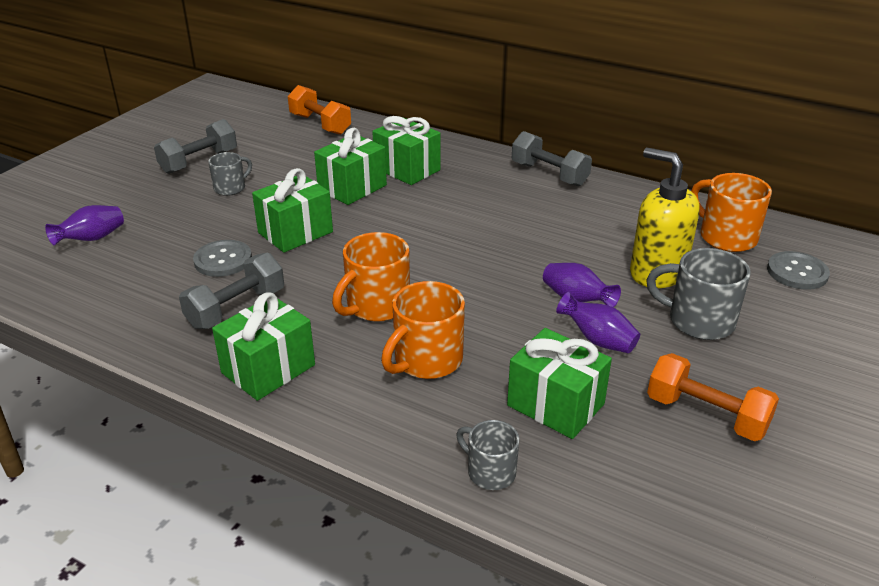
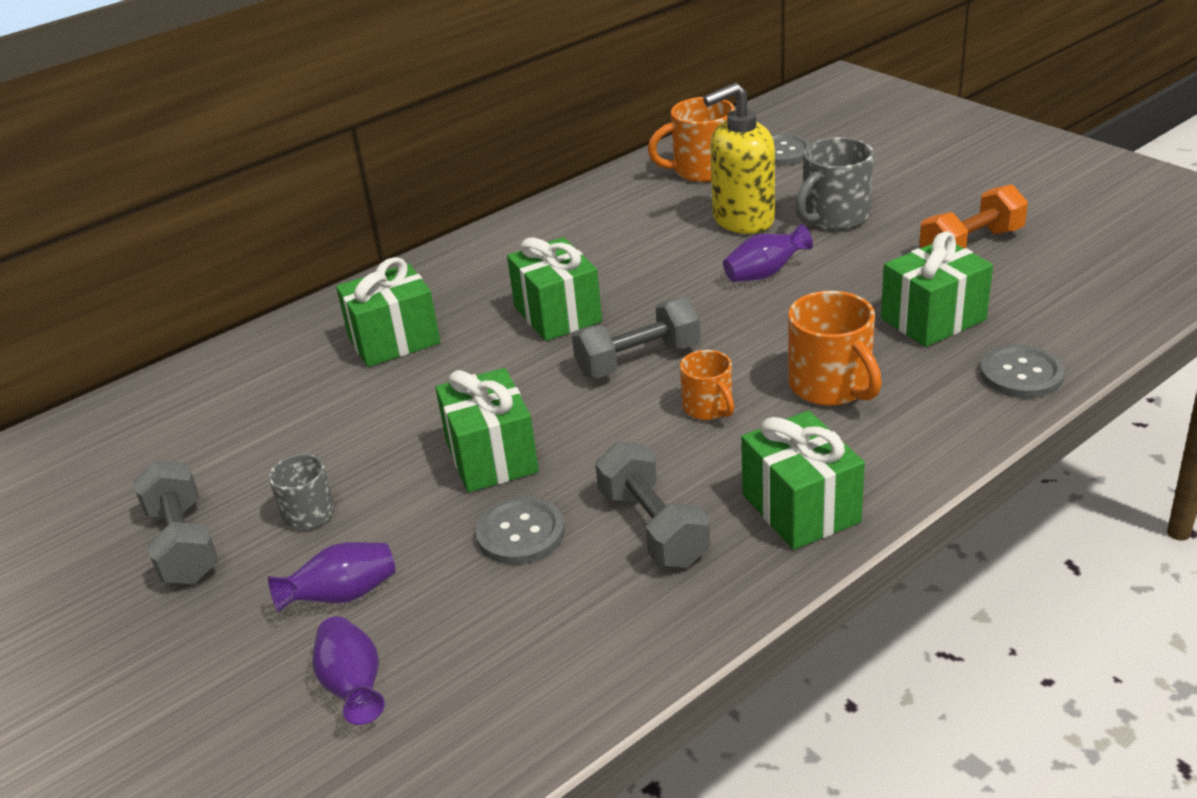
camera: 65 degrees left, 0 degrees up
(320, 124) = (178, 401): orange dumbbell -> none
(352, 188) = (406, 393): green gift -> green gift (557, 314)
(376, 306) = (708, 408): orange mug -> orange mug, size x0.61
(490, 472) = (1021, 374): grey mug -> grey button
(549, 174) = (497, 241): grey dumbbell -> grey dumbbell (638, 360)
(597, 340) = (840, 276): purple vase -> purple vase (342, 596)

